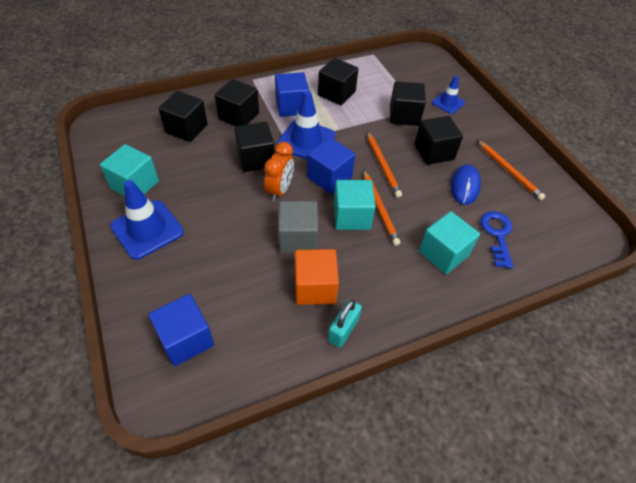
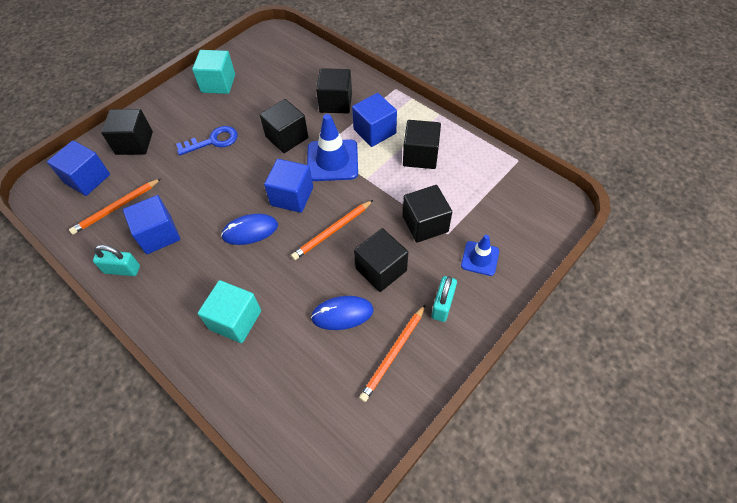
camera: 70 degrees right, 5 degrees up
(147, 229) = (177, 112): blue traffic cone -> none
(186, 128) = (298, 80): black cube -> black cube (134, 143)
(280, 190) = (257, 169): orange clock -> none
(298, 238) = (207, 203): grey cube -> none
(315, 287) = (158, 234): orange cube -> blue cube
(351, 216) = (250, 231): turquoise cube -> blue mouse
(379, 208) = (271, 249): orange pencil -> orange pencil (116, 208)
(478, 133) = (442, 305): none -> turquoise padlock
(497, 235) = (283, 364): blue key -> blue key (213, 141)

